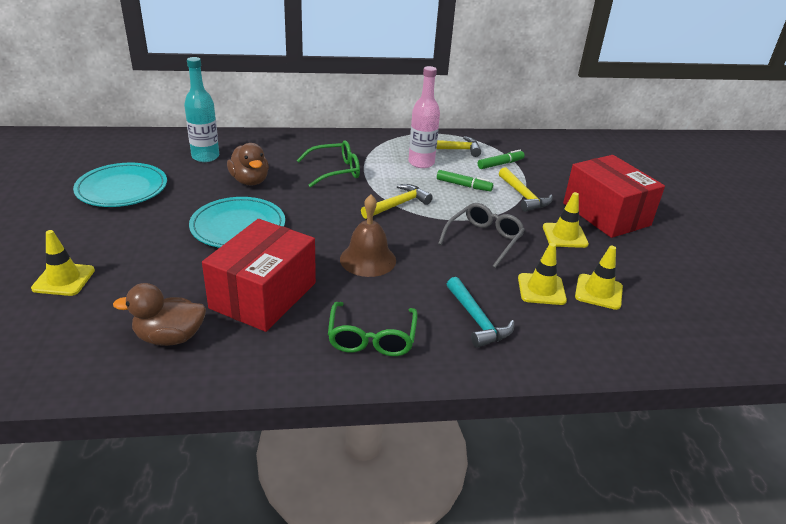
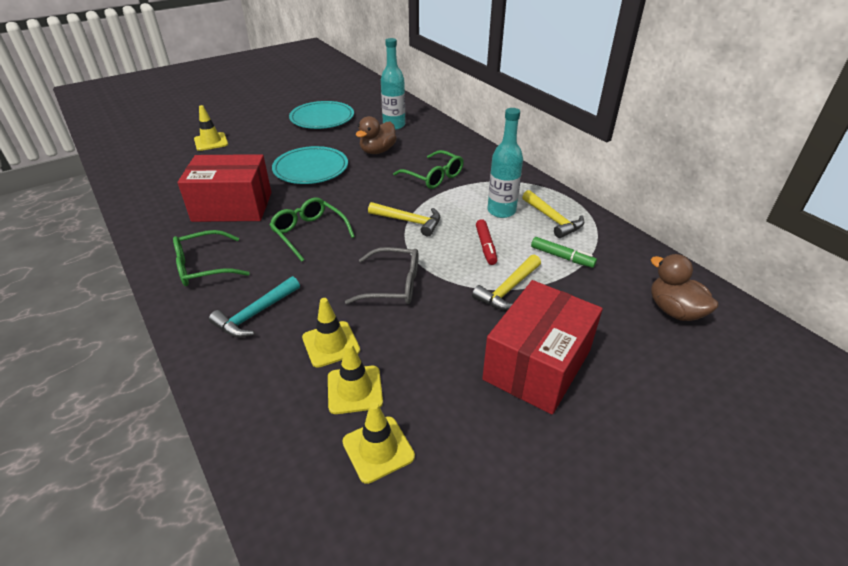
camera: 65 degrees right, 5 degrees up
(170, 337) = (170, 192): brown duck -> brown duck (674, 310)
(368, 259) = (309, 233): brown bell -> green glasses
(421, 163) = (501, 211): pink bottle -> turquoise bottle
(463, 185) = (485, 246): green marker -> red marker
(564, 235) = (451, 339): yellow traffic cone -> yellow traffic cone (378, 449)

